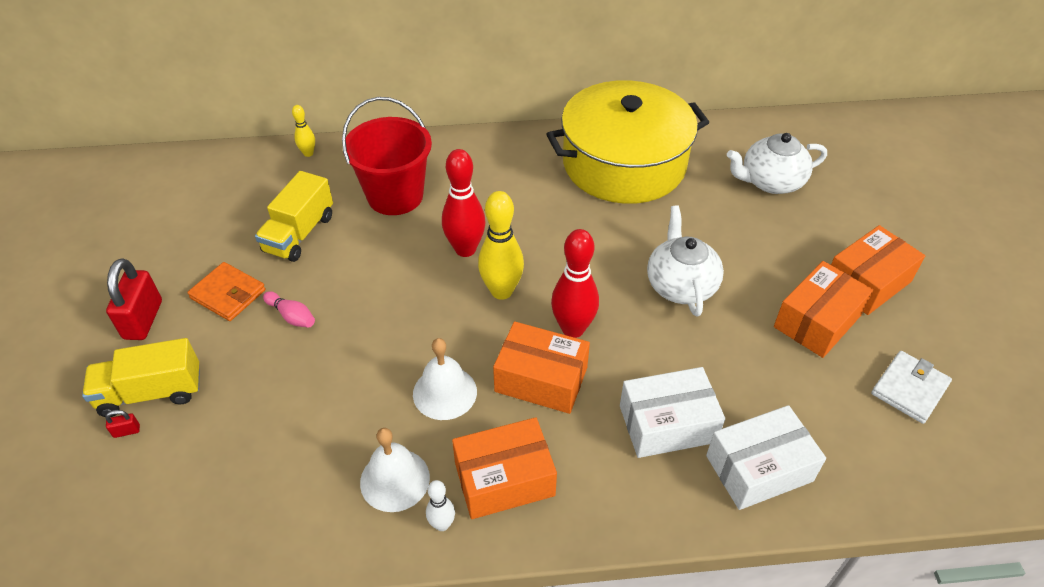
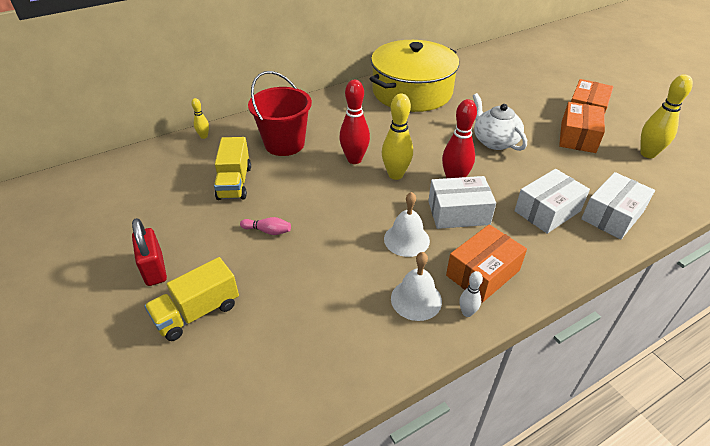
camera: 25 degrees left, 5 degrees down
(126, 431) = (197, 344): red padlock -> none
(228, 294) = (210, 233): orange wallet -> none
(541, 379) = (458, 213): orange box -> white box
(770, 182) = (498, 80): white teapot -> none
(909, 389) = (647, 154): white wallet -> yellow bowling pin

